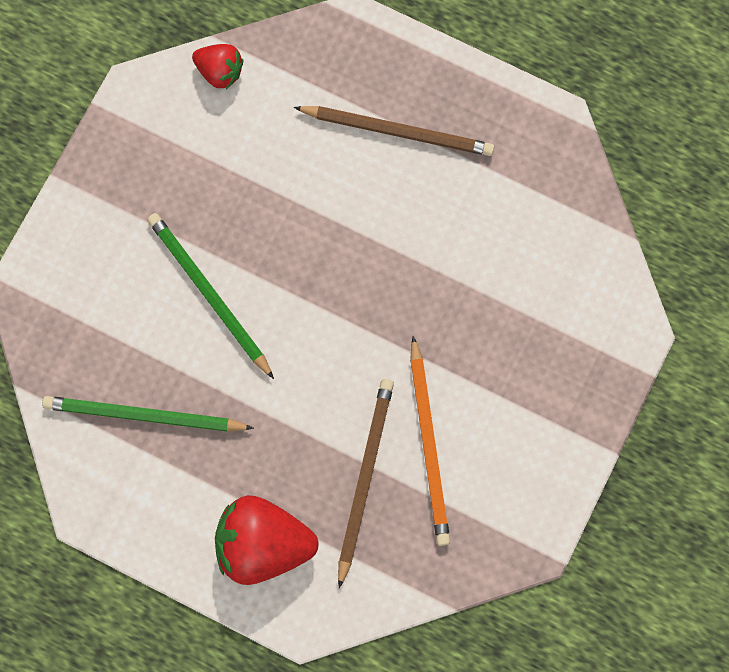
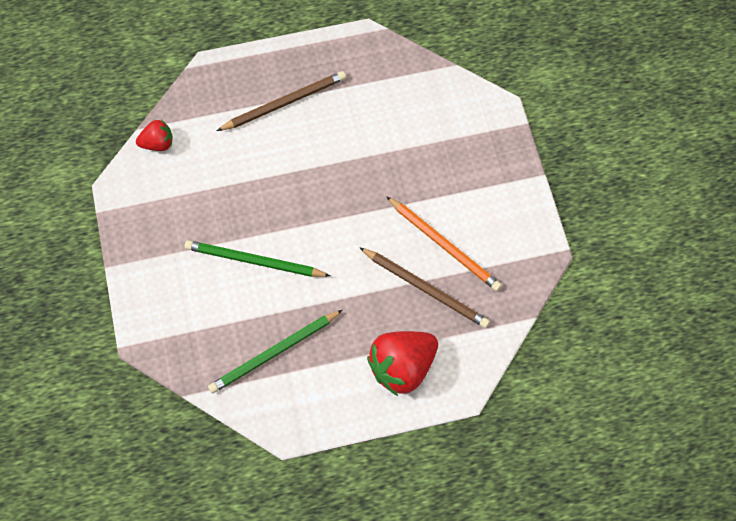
camera: 40 degrees left, 10 degrees down
(364, 478) = (426, 289): brown pencil -> brown pencil turned 150 degrees clockwise

